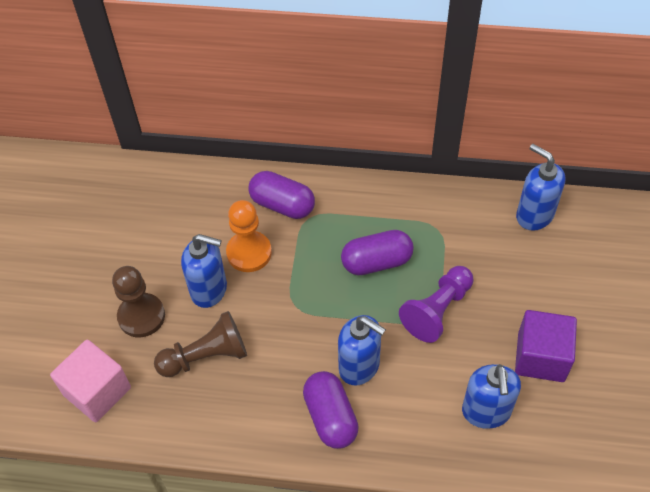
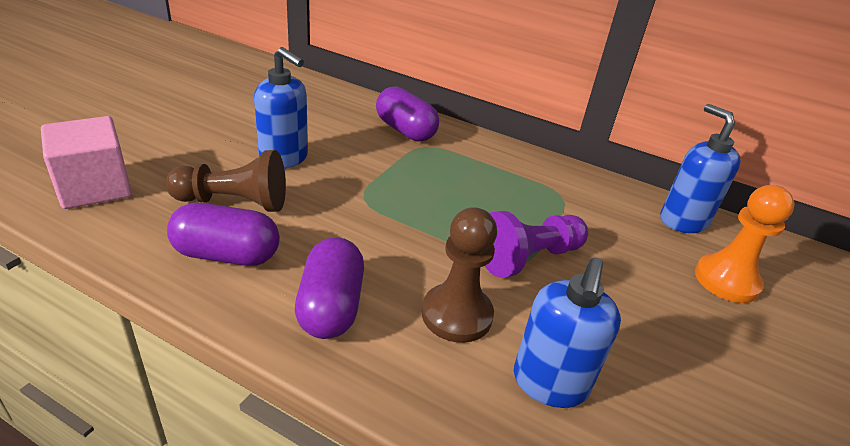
camera: 15 degrees right, 20 degrees down
(141, 316) = (200, 153): brown pawn -> brown pawn (457, 315)
(249, 253) = (346, 148): orange pawn -> orange pawn (726, 280)
(359, 366) = (402, 272): blue soap dispenser -> none
(376, 262) = (478, 197): purple capsule -> purple capsule (227, 255)
(541, 357) = (654, 352): purple cube -> none

